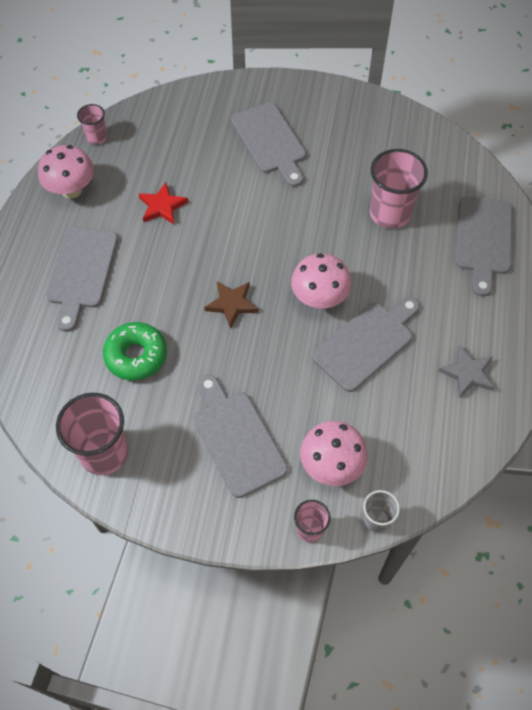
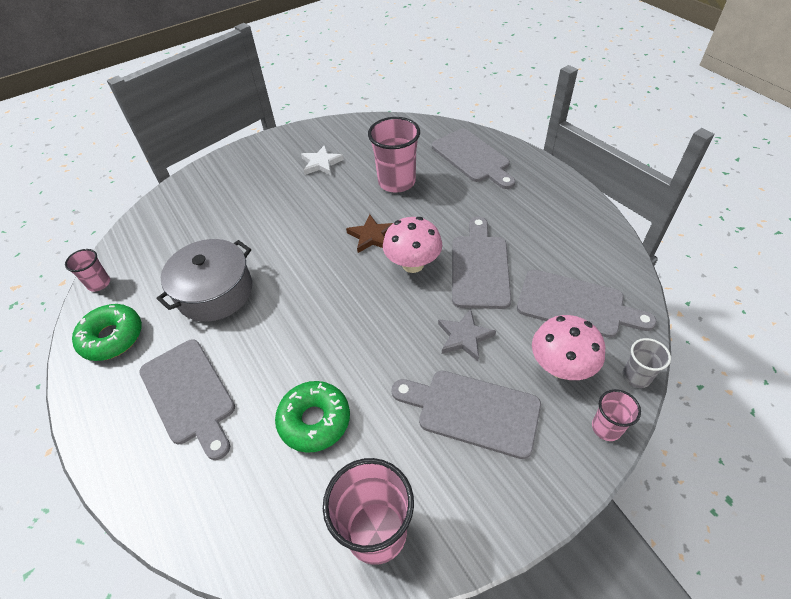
camera: 40 degrees left, 10 degrees down
(71, 190) = (112, 337): pink mushroom -> green donut
(162, 206) = (215, 292): red star -> grey pot
(232, 304) = (352, 317): brown star -> brown star (371, 236)
(270, 141) = (259, 195): grey cutting board -> grey cutting board (576, 305)
(348, 146) = (321, 163): none -> white star
(467, 373) = (563, 235): grey star -> grey star (464, 337)

